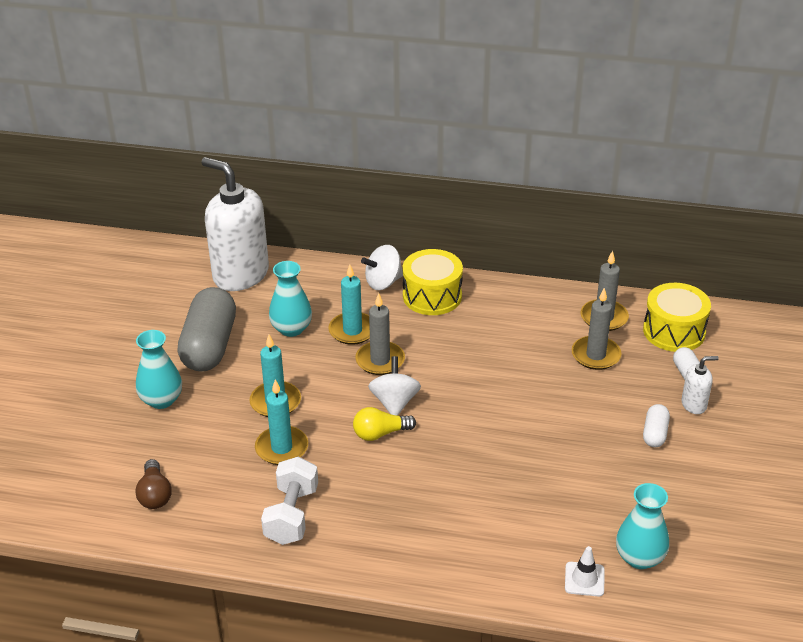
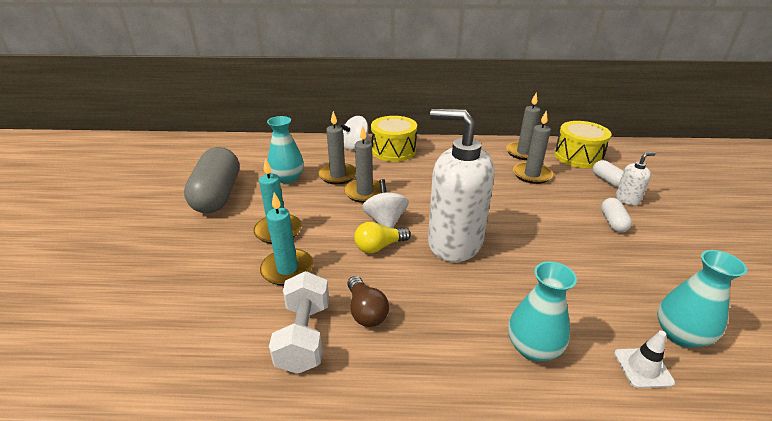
camera: 10 degrees left, 5 degrees down
(155, 494) = (149, 332): brown light bulb -> brown light bulb (366, 311)
(161, 400) = (169, 240): turquoise vase -> turquoise vase (533, 348)
(240, 274) = (244, 149): white soap dispenser -> white soap dispenser (454, 242)
(352, 331) = (337, 175): turquoise candle -> grey candle

